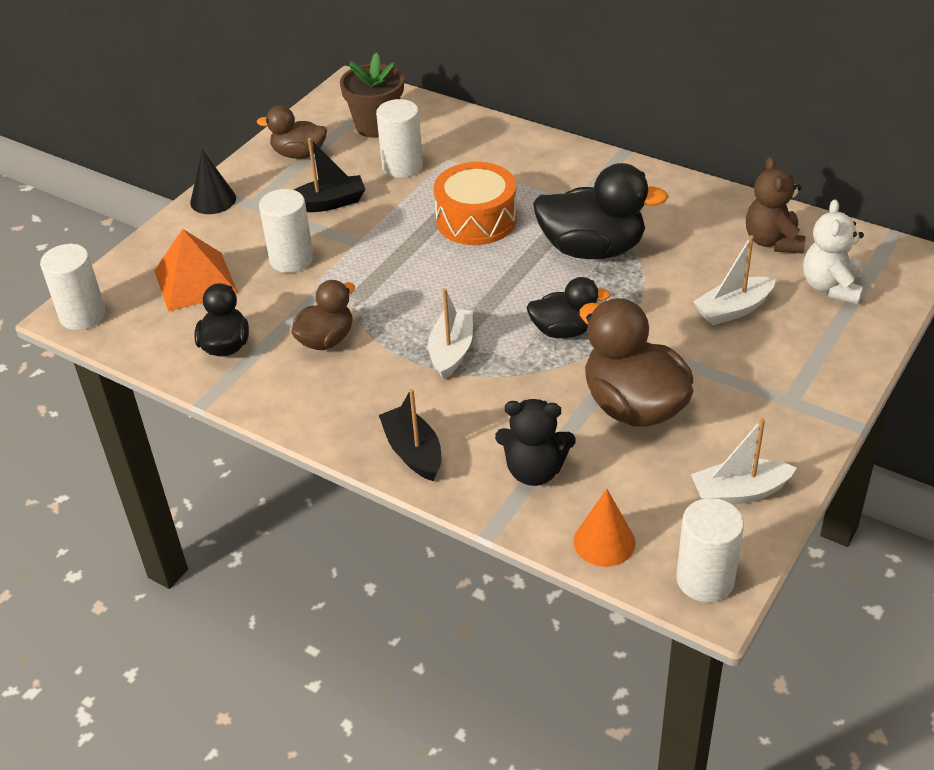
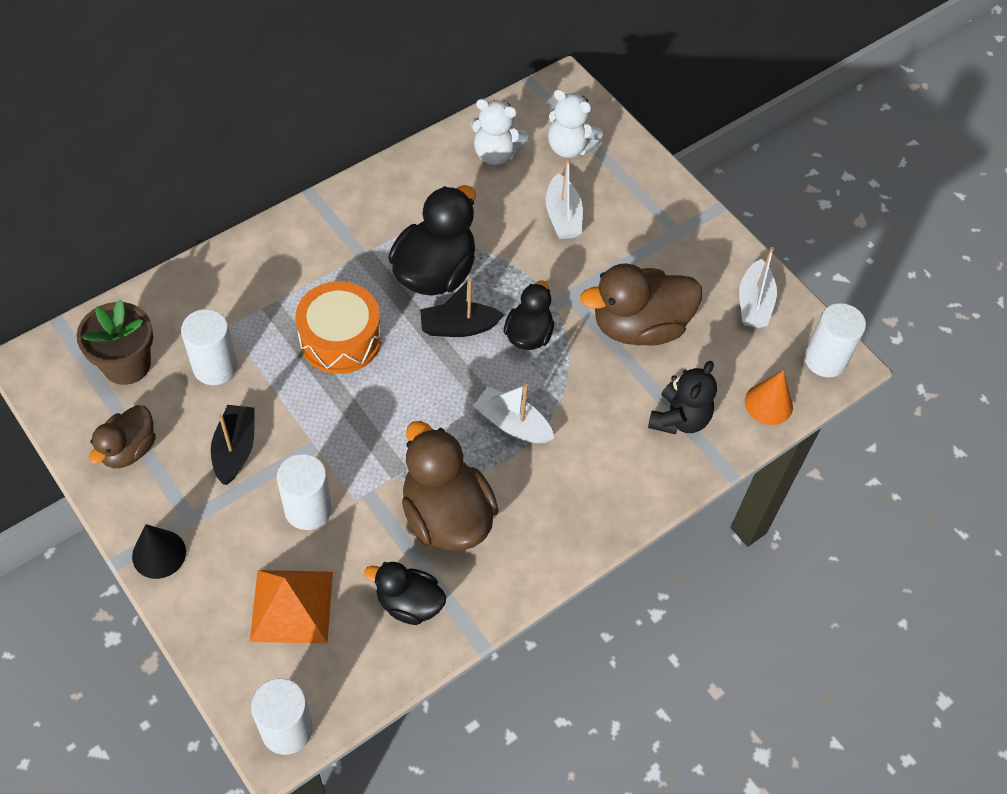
camera: 75 degrees left, 15 degrees up
(326, 340) = (446, 516): brown duck -> brown duck, size x1.68
(413, 452) = (621, 495): black boat -> black boat (458, 327)
(773, 241) = (495, 154): brown teddy bear -> white teddy bear

